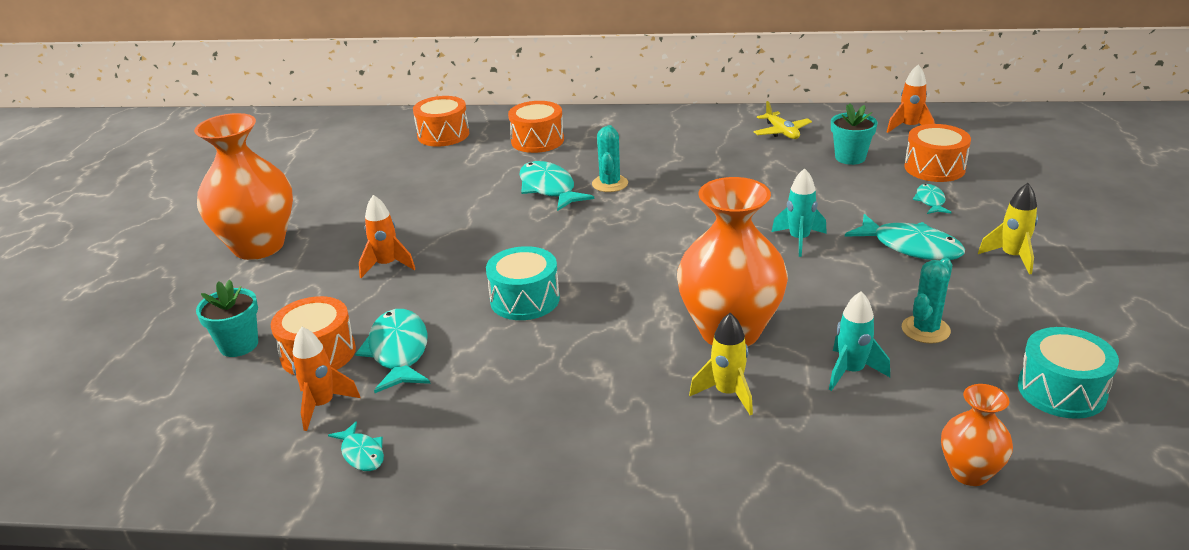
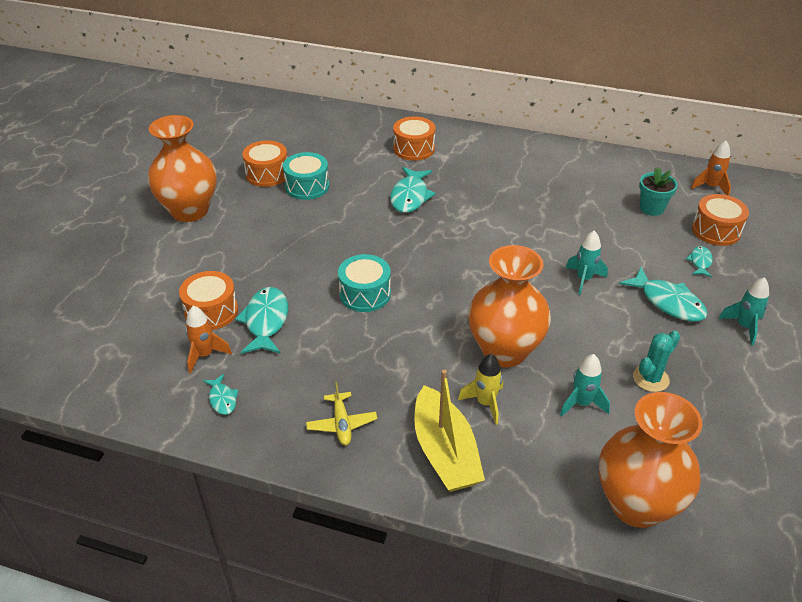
camera: 10 degrees right, 10 degrees up
(239, 345) = (160, 294): turquoise flower pot -> none
(387, 265) = (275, 245): orange rocket -> none
(443, 135) = (344, 131): orange drum -> orange drum (267, 174)
(549, 188) = (410, 196): turquoise fish -> turquoise fish turned 150 degrees counterclockwise
(610, 184) = (457, 200): turquoise cactus -> none
(694, 459) = (445, 452): none -> yellow boat
(781, 132) = (606, 173): yellow plane -> yellow plane (342, 424)
(969, 473) = (636, 504): orange vase -> orange vase, size x1.95
(1011, 257) = (744, 327): yellow rocket -> turquoise rocket
(1061, 391) = (732, 452): turquoise drum -> turquoise drum (307, 186)

